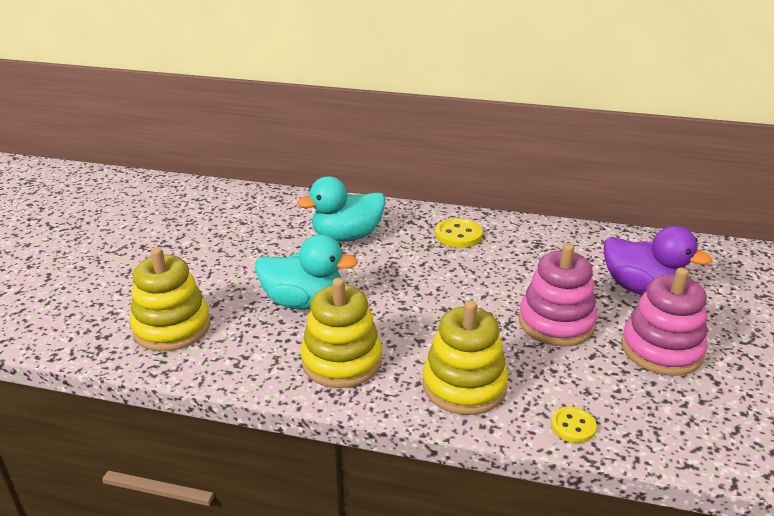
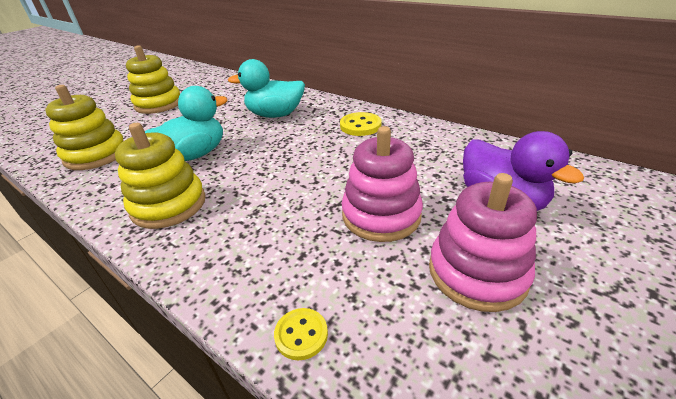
camera: 25 degrees right, 5 degrees up
(304, 302) = (195, 154): turquoise duck -> turquoise duck turned 75 degrees counterclockwise
(464, 386) = (239, 254): yellow stacking toy -> yellow stacking toy (159, 104)

